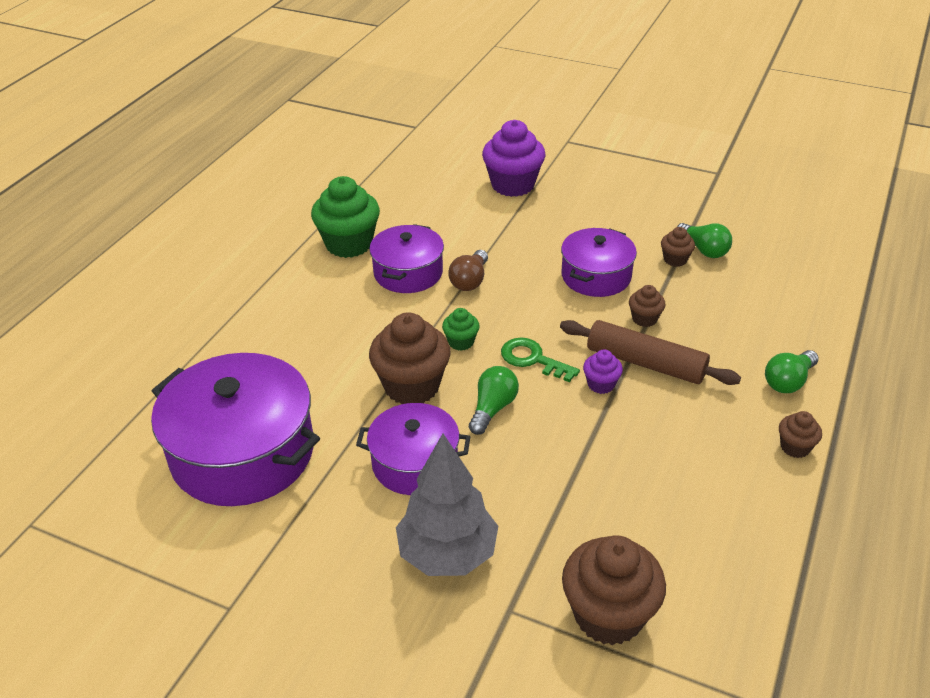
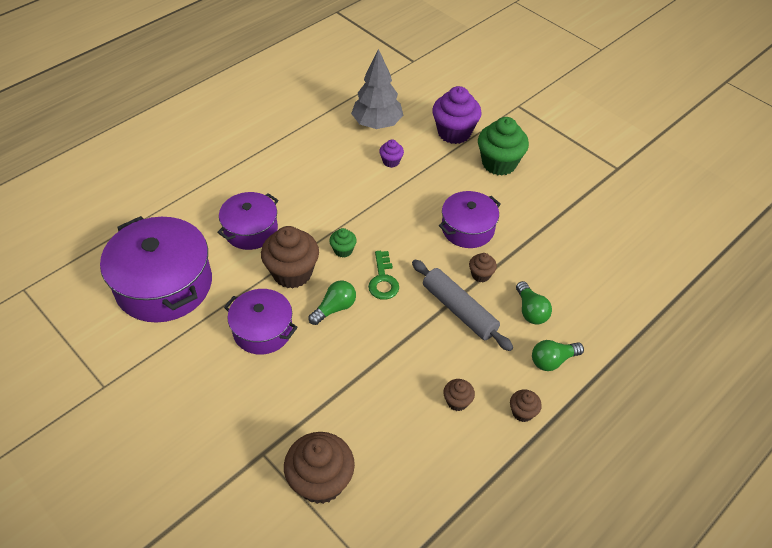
camera: 20 degrees right, 10 degrees up
(349, 244) = (312, 148): green cupcake -> green cupcake (499, 163)
(408, 273) = (339, 184): purple pot -> purple pot (251, 230)
(448, 554) = (247, 401): grey tree -> grey tree (377, 124)
(470, 280) = (377, 203): brown light bulb -> none
(532, 359) = (383, 280): green key -> green key turned 150 degrees counterclockwise
(601, 384) = (418, 316): purple cupcake -> purple cupcake (391, 161)
(645, 363) = (459, 310): brown rolling pin -> grey rolling pin
(675, 259) = (534, 233): brown cupcake -> brown cupcake (457, 401)
(703, 250) = (561, 232): green light bulb -> green light bulb (530, 311)

